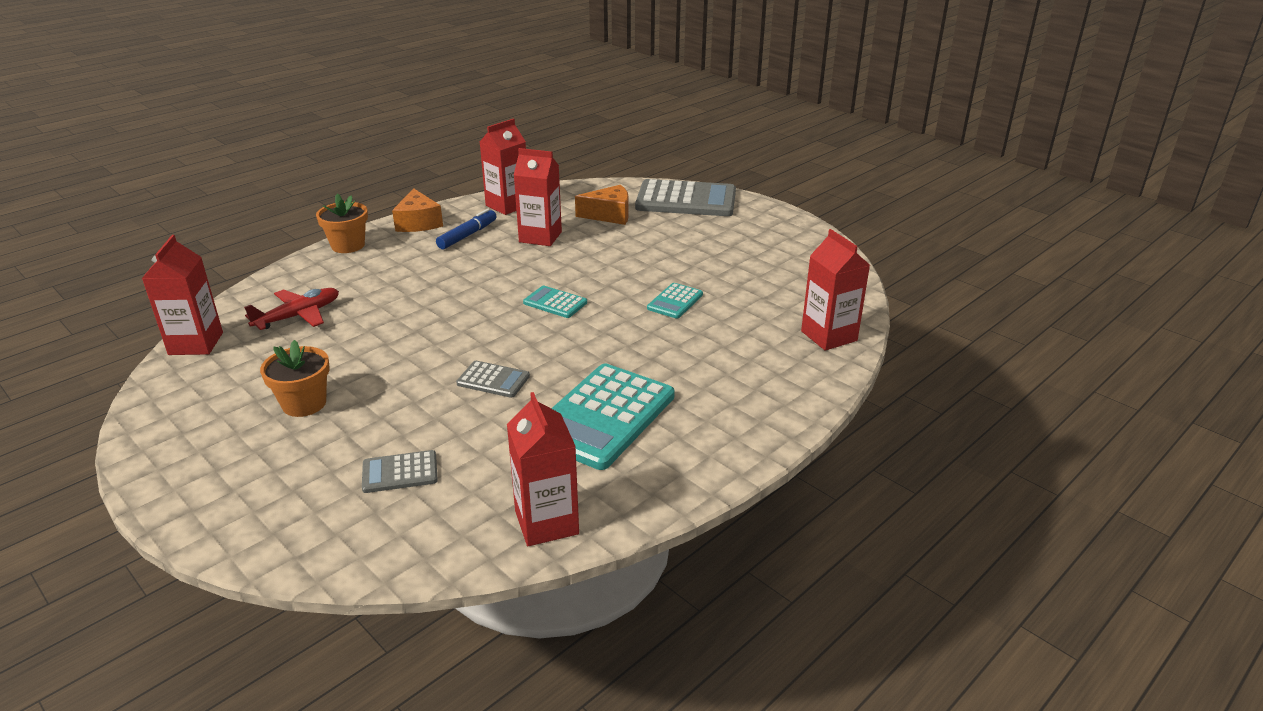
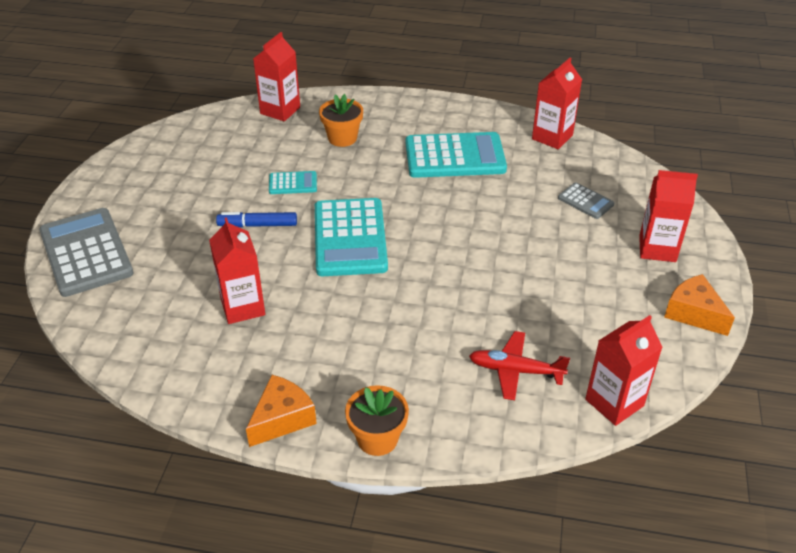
camera: 125 degrees left, 10 degrees up
(304, 404) = (590, 281): orange flower pot -> orange flower pot (342, 138)
(467, 235) = (280, 359): blue marker -> blue marker (257, 225)
(493, 380) = (471, 215): grey calculator -> none
(507, 205) = (186, 373): red carton -> red carton (657, 249)
(555, 303) = (350, 238): turquoise calculator -> turquoise calculator, size x2.10
(609, 215) = (158, 286): orange cheese -> orange cheese (693, 313)

